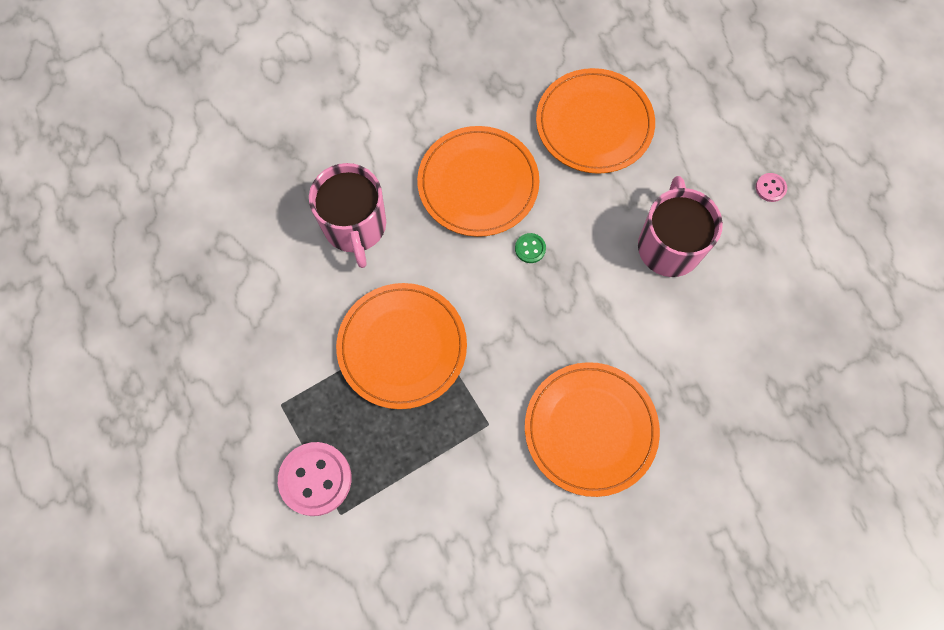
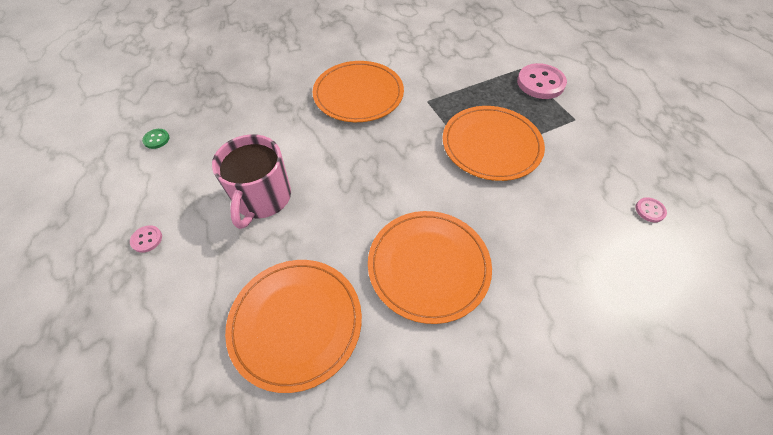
camera: 175 degrees left, 15 degrees down
(232, 265) = (650, 210): none -> pink button
(355, 226) = (545, 234): pink mug -> none
(530, 248) = (384, 204): green button -> green button (156, 139)

